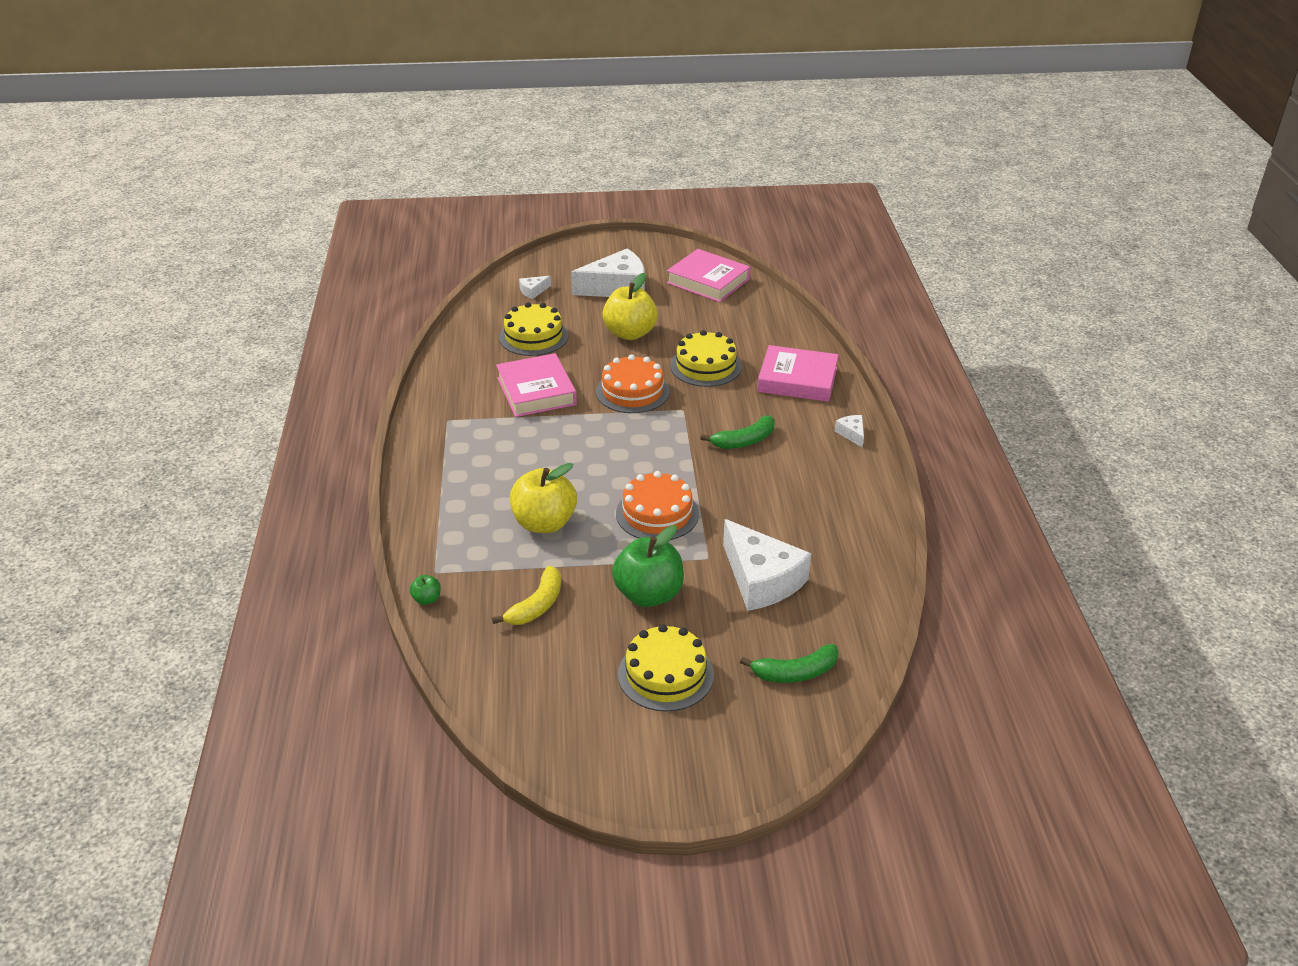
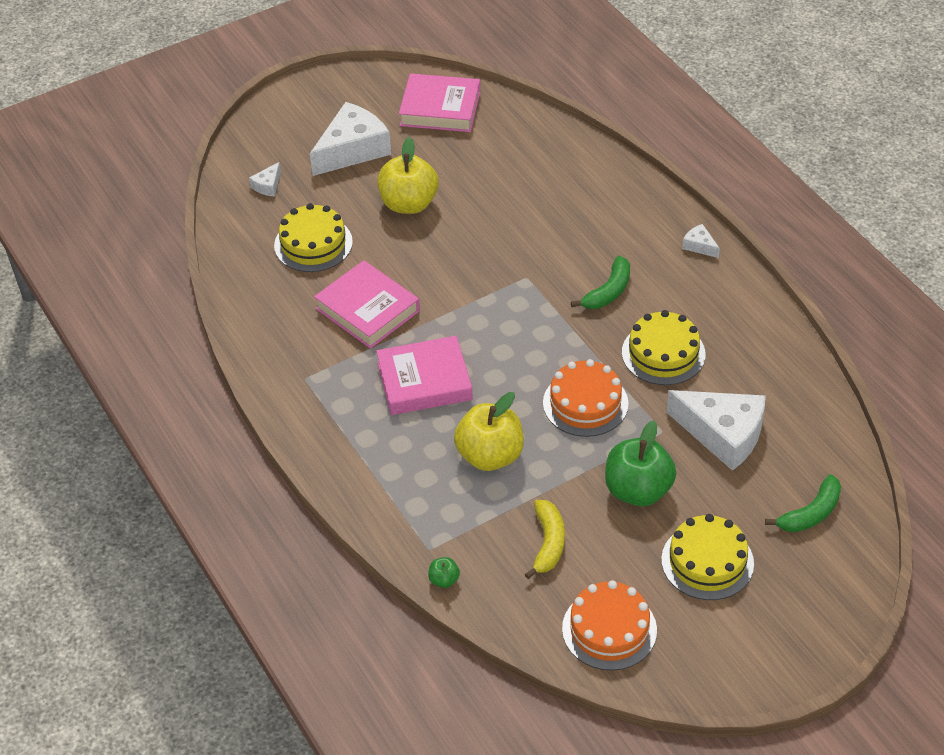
camera: 25 degrees left, 10 degrees up
(632, 391) = (463, 274): orange cake -> orange cake (609, 629)
(706, 366) = (512, 217): yellow cake -> yellow cake (663, 353)
(797, 379) = (610, 201): pink book -> pink book (424, 381)

